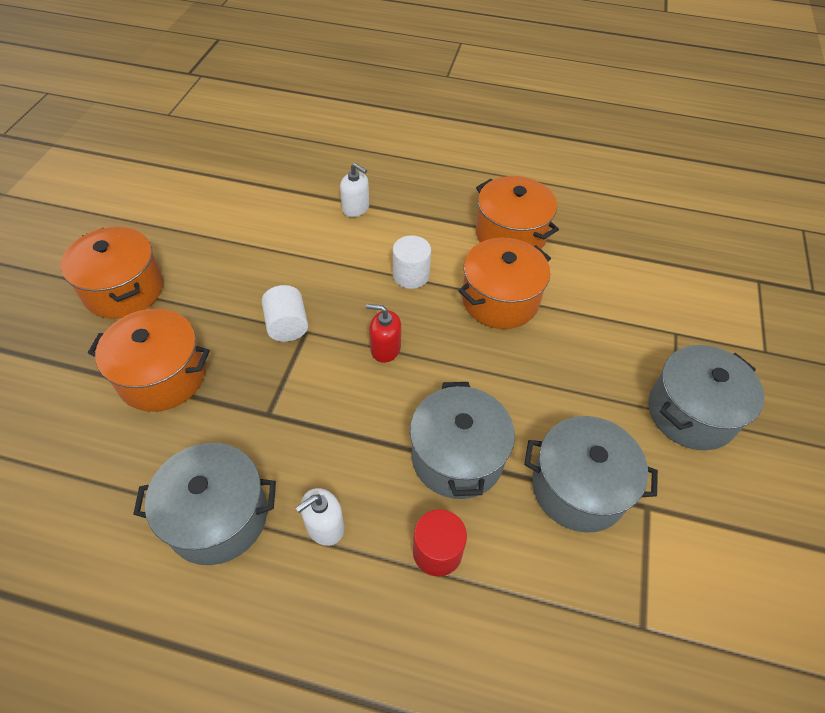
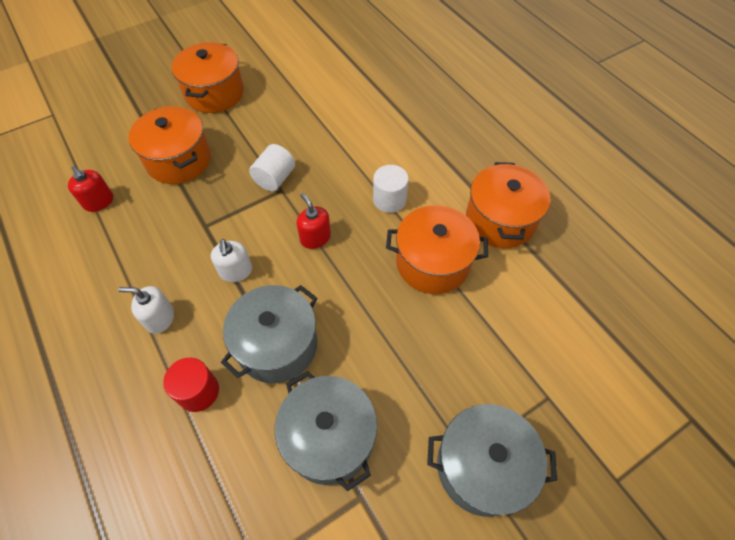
camera: 45 degrees right, 5 degrees up
(115, 478) = (99, 202): none -> red soap dispenser
(218, 516) = (118, 264): grey pot -> none
(356, 208) = (406, 126): white soap dispenser -> white soap dispenser (236, 271)

